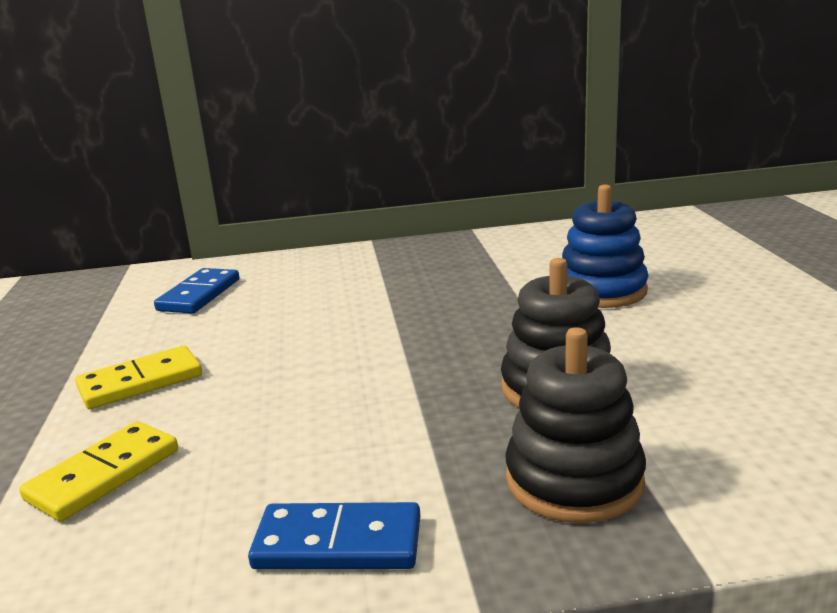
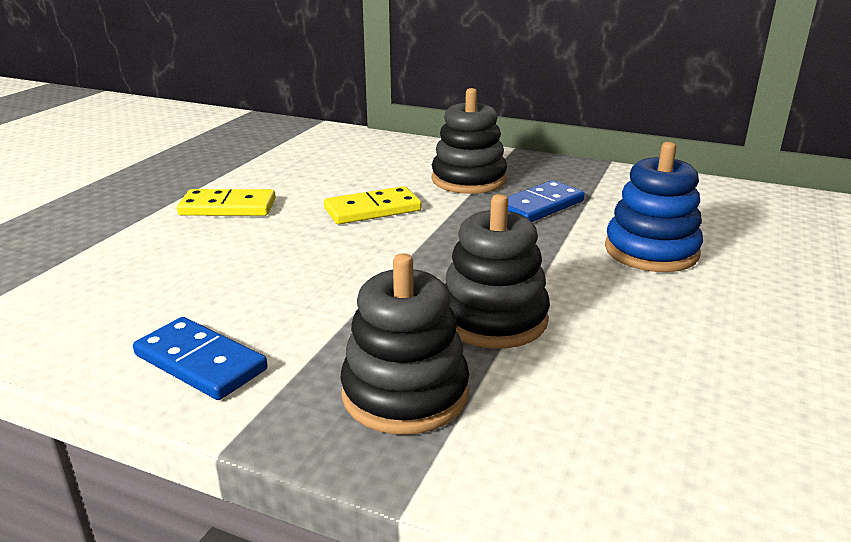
camera: 30 degrees right, 5 degrees up
(104, 475) = (137, 260): yellow domino -> yellow domino (372, 210)
(199, 295) = (337, 156): blue domino -> blue domino (539, 206)
(369, 279) = (468, 180): none -> black stacking toy

